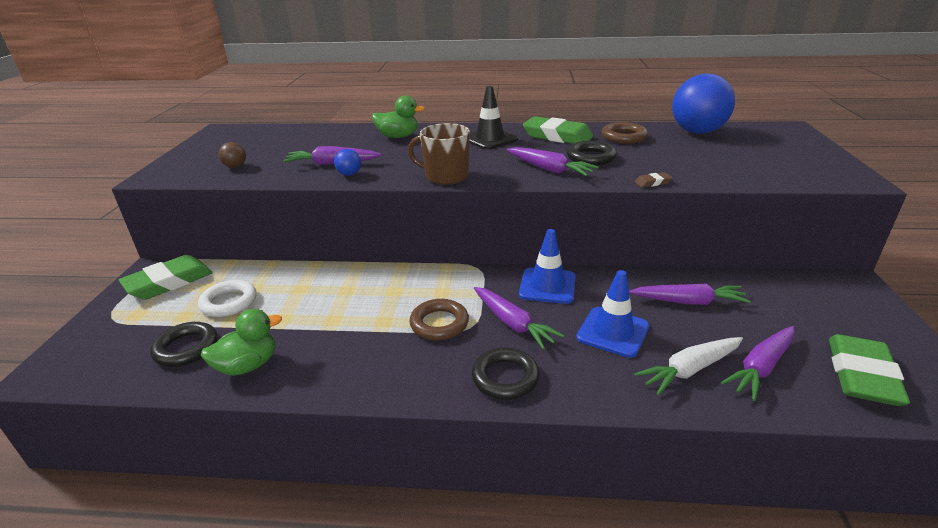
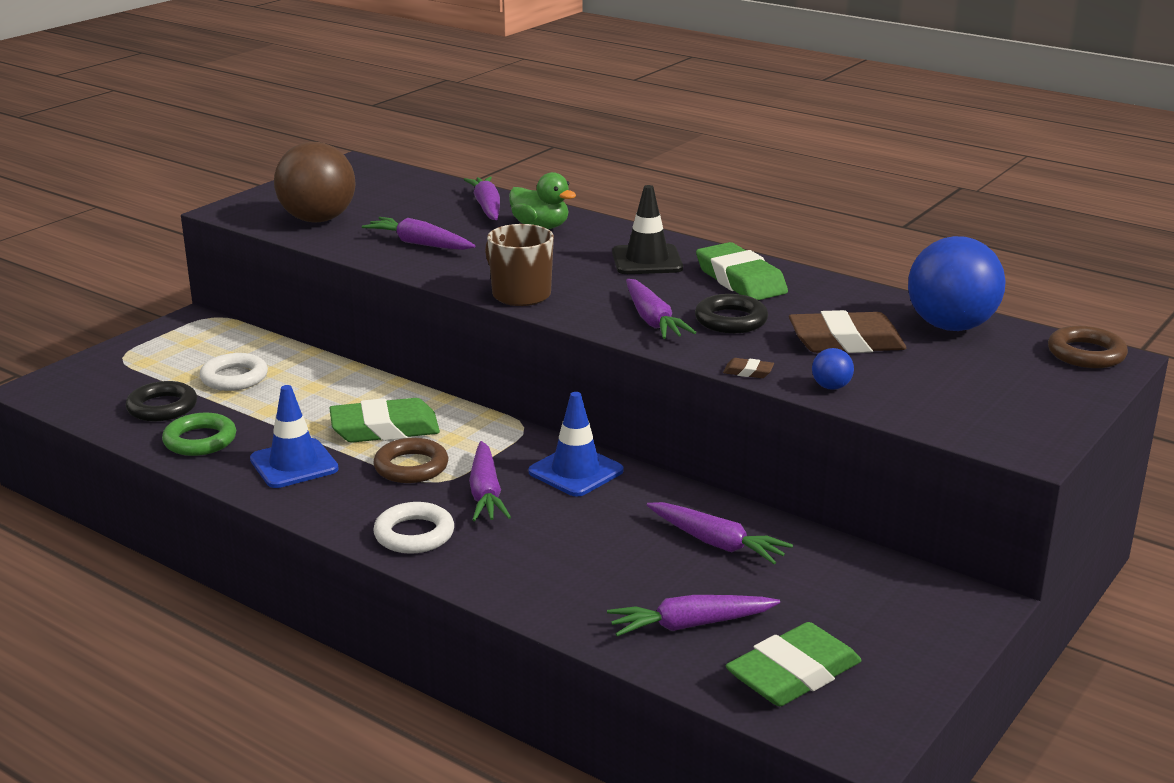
camera: 30 degrees right, 5 degrees down
(169, 282) = (197, 339): green eraser -> green eraser (385, 428)
(235, 166) = (318, 219): brown ball -> brown ball, size x2.45
(248, 365) = (200, 440): green duck -> green ring
(347, 134) = (487, 207): none -> purple carrot
(349, 174) = (421, 262): blue ball -> blue ball (831, 387)
(505, 378) = (414, 534): black ring -> white ring
(613, 332) = (580, 538): blue traffic cone -> blue traffic cone (294, 464)
(623, 137) = (828, 305): brown ring -> brown ring (1086, 354)
(667, 152) = (846, 342): none -> brown eraser
(690, 370) = (609, 598): white carrot -> none

